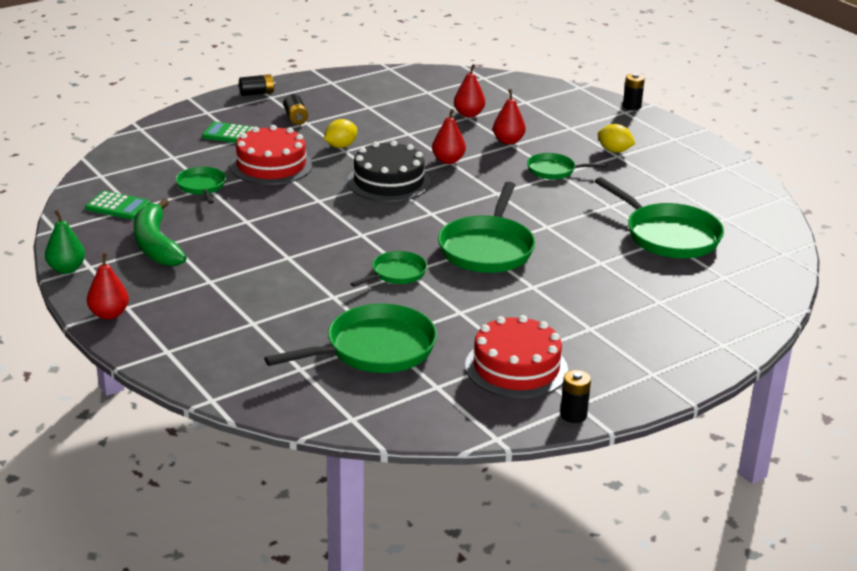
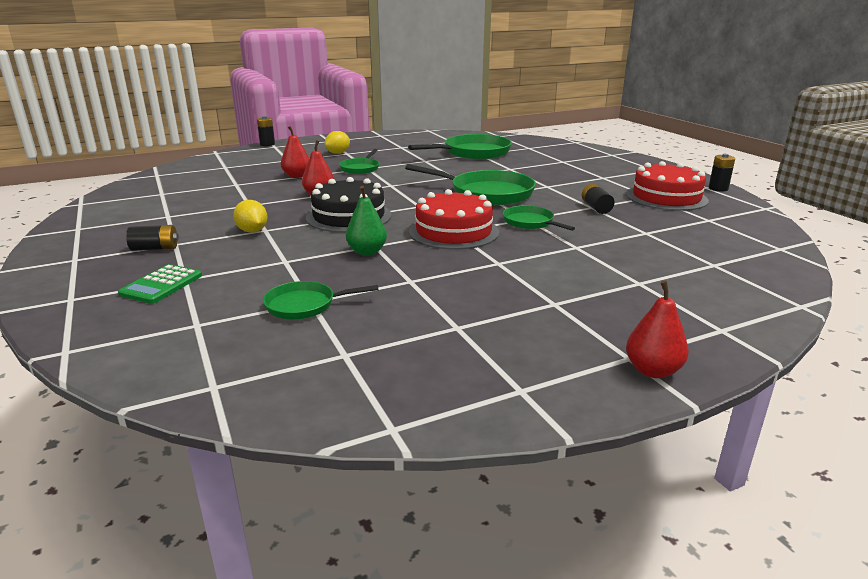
camera: 80 degrees left, 5 degrees down
(66, 269) = (529, 412): green pear -> green pear (367, 252)
(118, 206) = (333, 368): green calculator -> none
(156, 245) = (460, 337): green banana -> none
(257, 93) = (52, 267): black battery -> black battery (596, 208)
(271, 165) = (273, 264): red cake -> red cake (453, 231)
(374, 349) = (663, 236): green pan -> none
(469, 114) = (230, 183): red pear -> none

